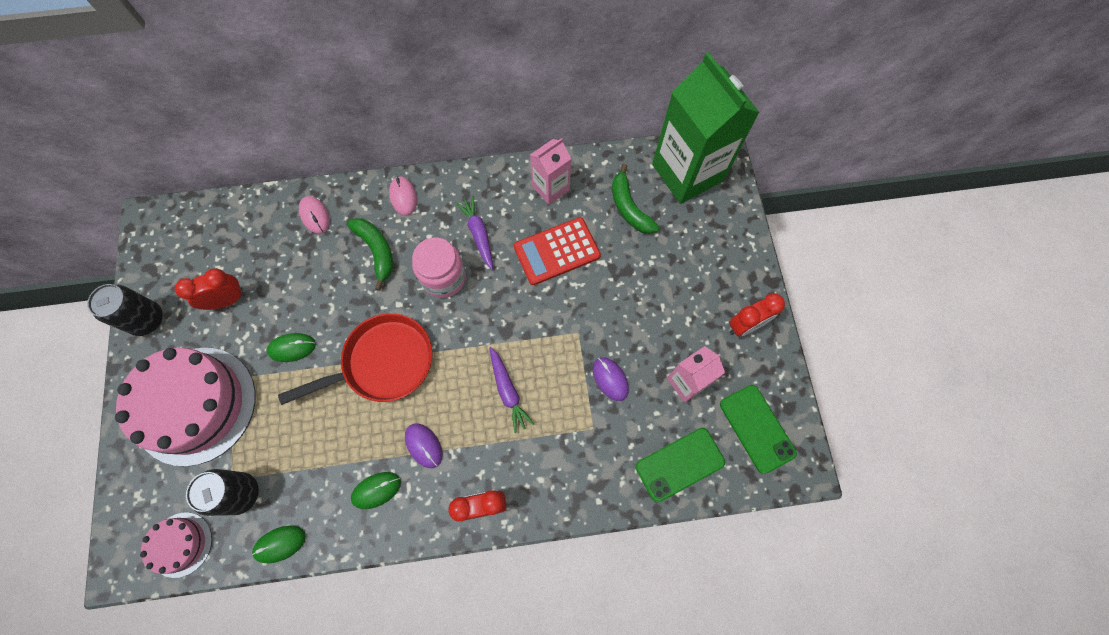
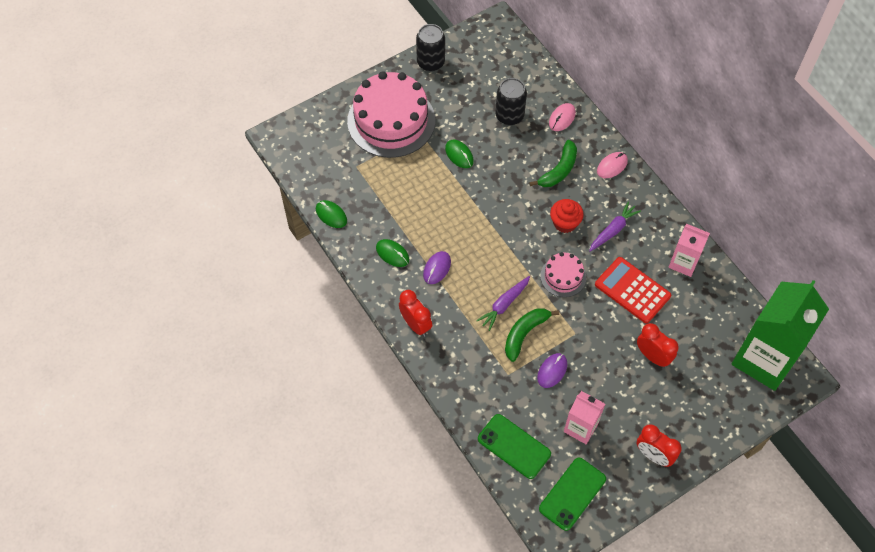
camera: 65 degrees right, 10 degrees down
(181, 544) = (304, 160): pink cake -> pink cake (563, 276)
(227, 300) = (469, 100): red clock -> red clock (653, 356)
(241, 493) = (350, 176): black can -> black can (509, 116)
(383, 363) = (480, 215): red pan -> none
(443, 277) = (565, 223): pink jar -> red cupcake
(629, 207) = (703, 327): green banana -> green banana (524, 333)

